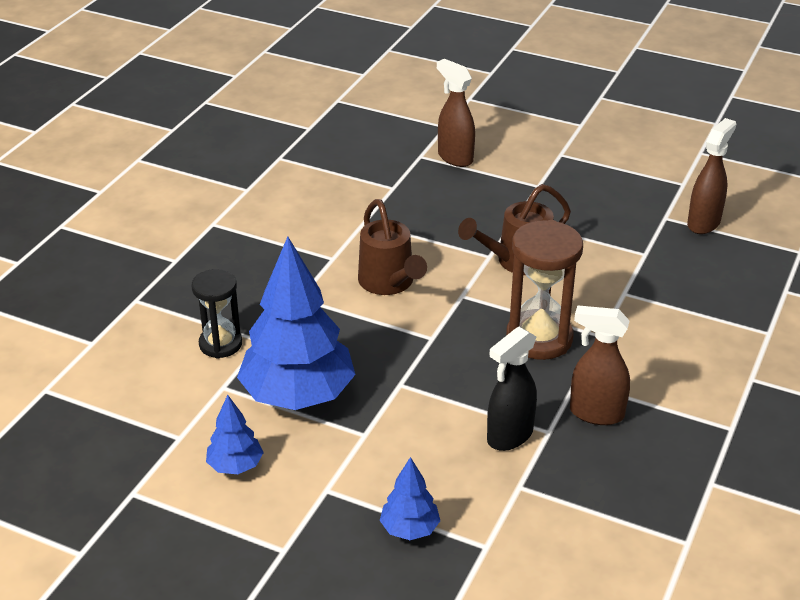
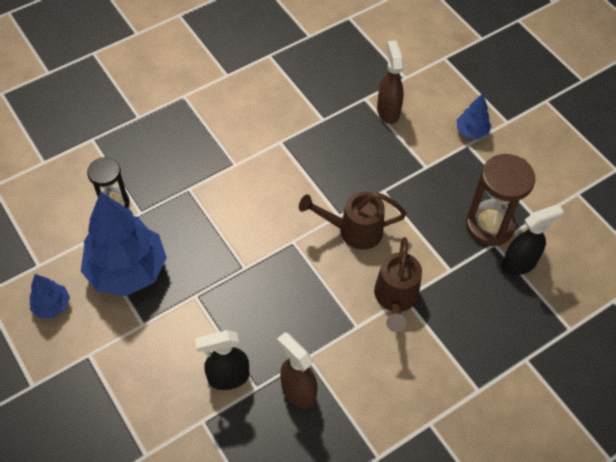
camera: 30 degrees right, 20 degrees up
(389, 283) = (254, 205): brown watering can -> brown watering can (395, 298)
(410, 529) = (112, 414): blue tree -> blue tree (471, 131)
(539, 338) = (313, 306): brown hourglass -> brown hourglass (489, 225)
(704, 223) = (519, 264): brown spray bottle -> black spray bottle

